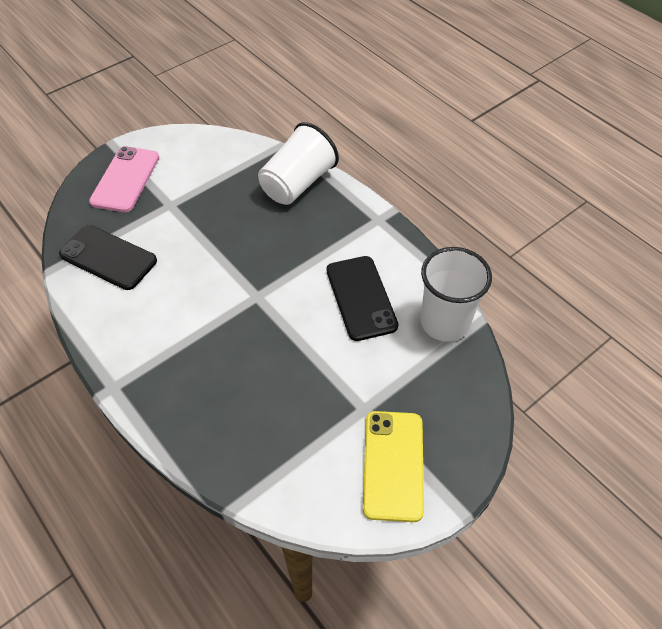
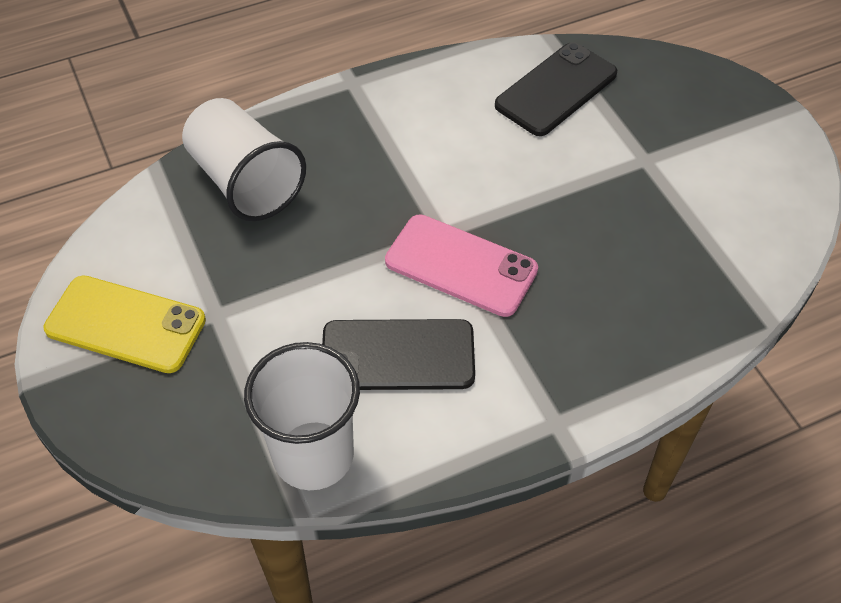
camera: 105 degrees right, 0 degrees up
(125, 179) = (708, 116): pink phone -> pink phone (461, 266)
(297, 183) = (665, 324): white cup -> white cup (245, 182)

